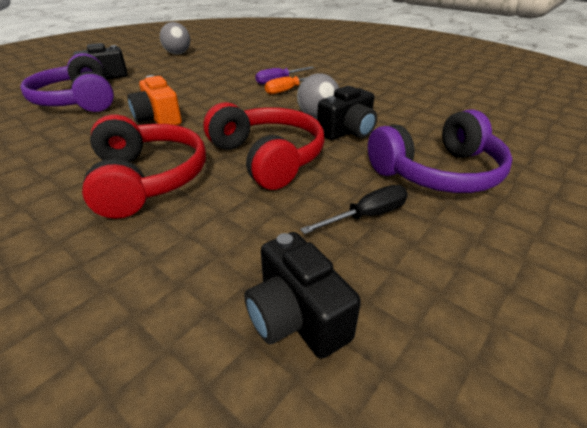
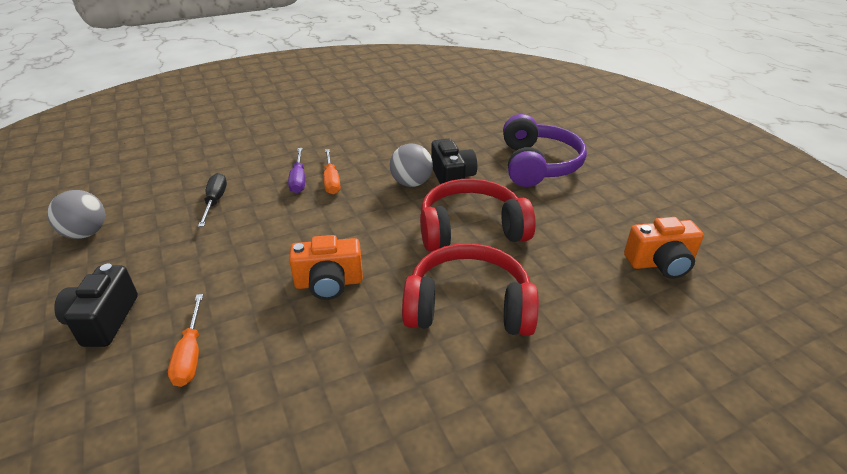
camera: 65 degrees left, 0 degrees up
(78, 100) = (191, 354): purple headphones -> orange screwdriver
(297, 317) = (660, 263): black camera -> orange camera
(367, 216) = (575, 209): black screwdriver -> black screwdriver (215, 201)

